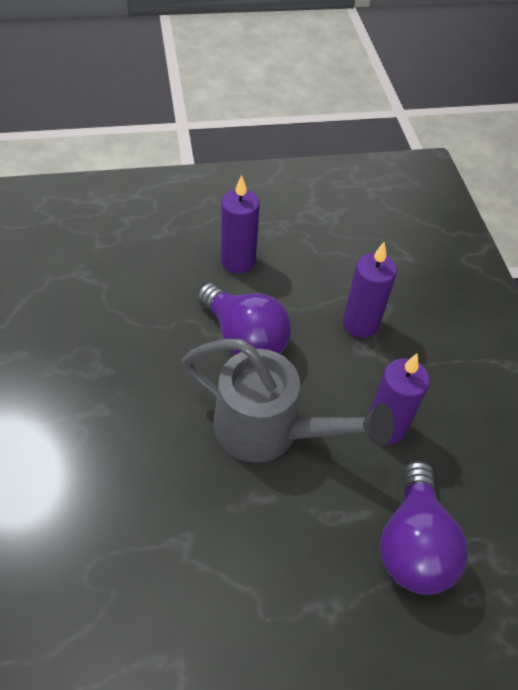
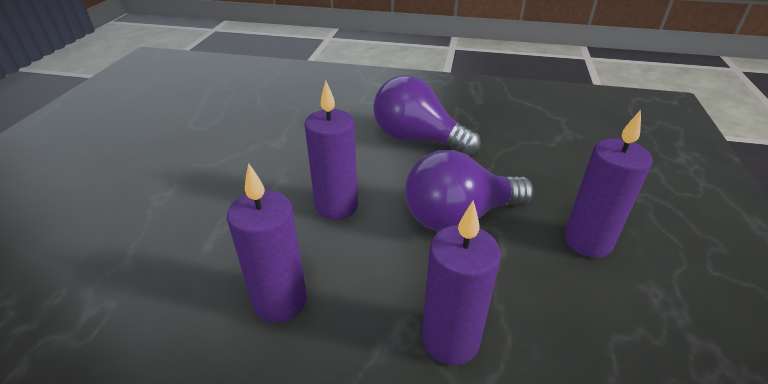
camera: 115 degrees right, 15 degrees down
(270, 431) = (336, 206): grey watering can -> purple candle
(413, 544) = (147, 270): purple light bulb -> purple light bulb (417, 139)

